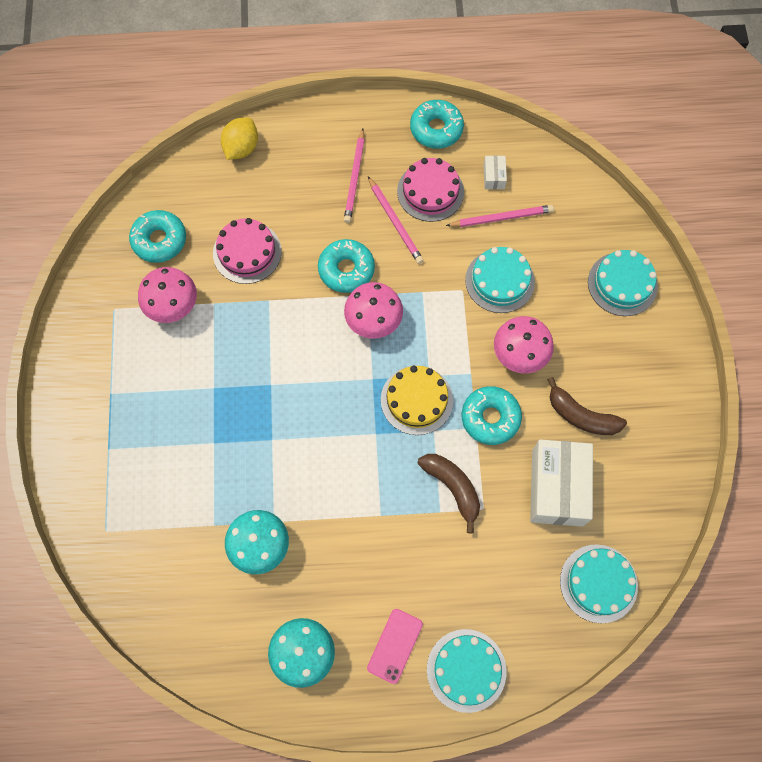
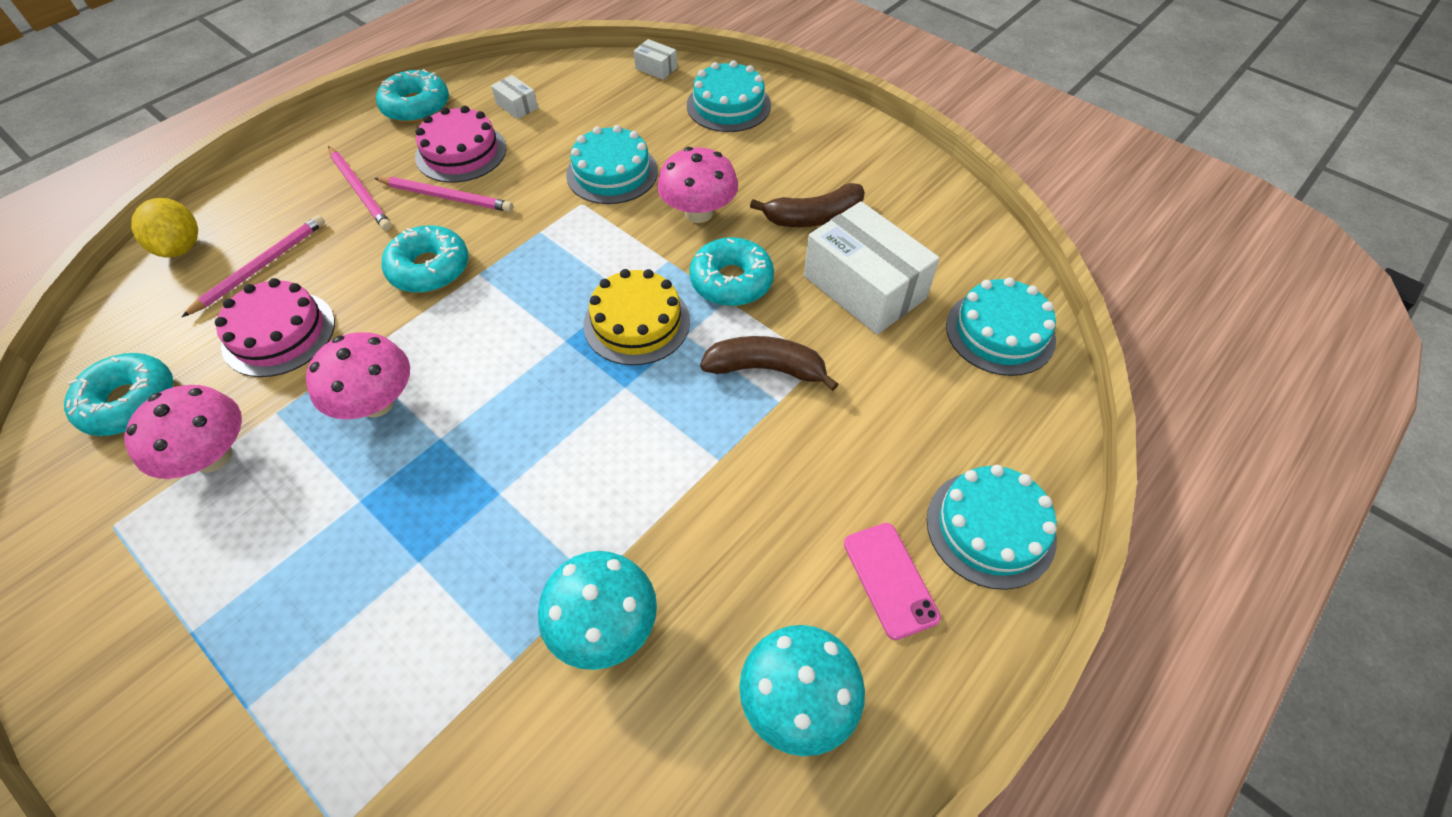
camera: 45 degrees left, 15 degrees down
(373, 321) = (510, 290): pink mushroom -> pink mushroom (376, 403)
(501, 218) = (559, 128): pink pencil -> pink pencil (261, 266)
(609, 212) = (656, 68): none -> white box

